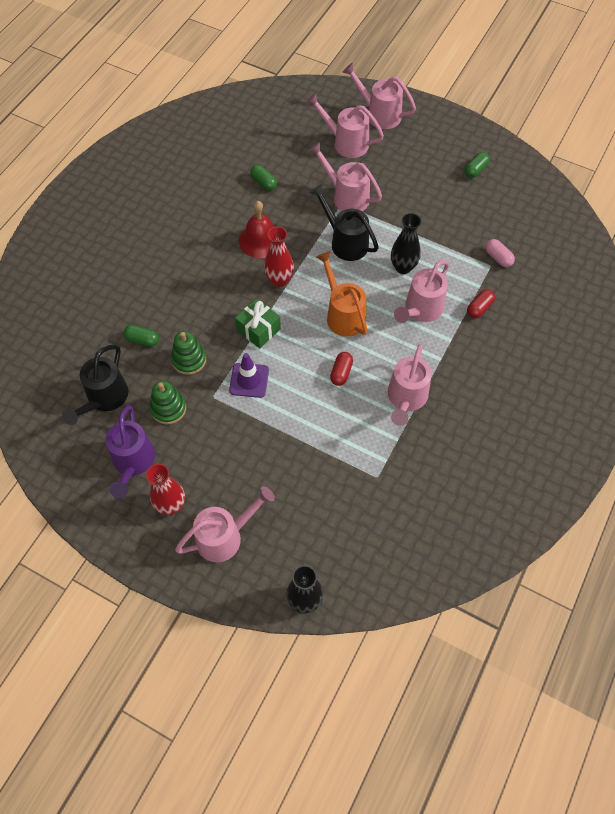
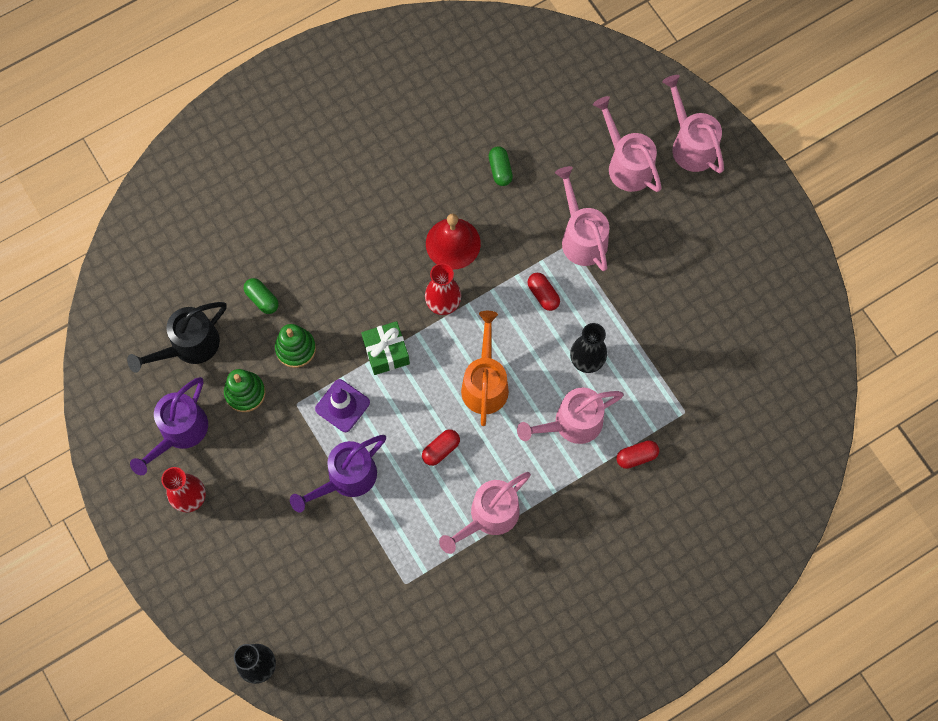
camera: 30 degrees right, 10 degrees up
(225, 536) = (224, 559): pink watering can -> none
(284, 428) = (345, 479): none -> purple watering can
(345, 241) = (543, 294): black watering can -> red capsule
(475, 170) = (753, 280): green capsule -> none
(498, 258) = (700, 407): pink capsule -> none

